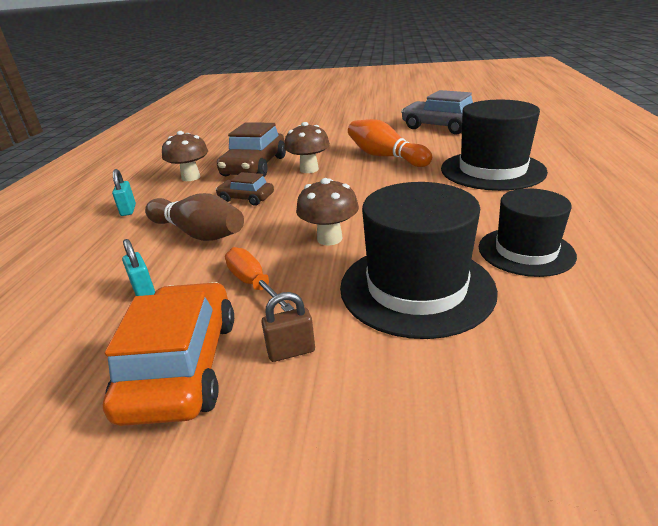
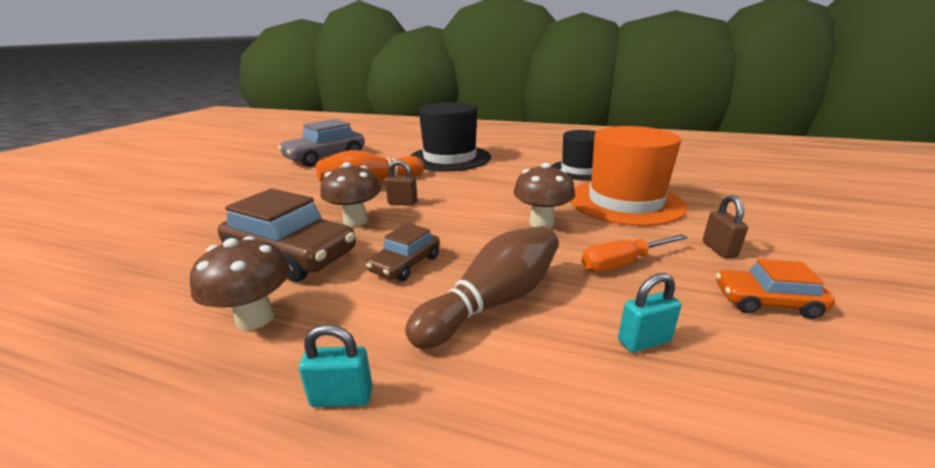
camera: 80 degrees left, 5 degrees down
(182, 365) = (766, 302): orange car -> orange car, size x0.55
(350, 176) = (402, 203): none -> brown padlock
(416, 287) = (625, 202): black hat -> orange hat

